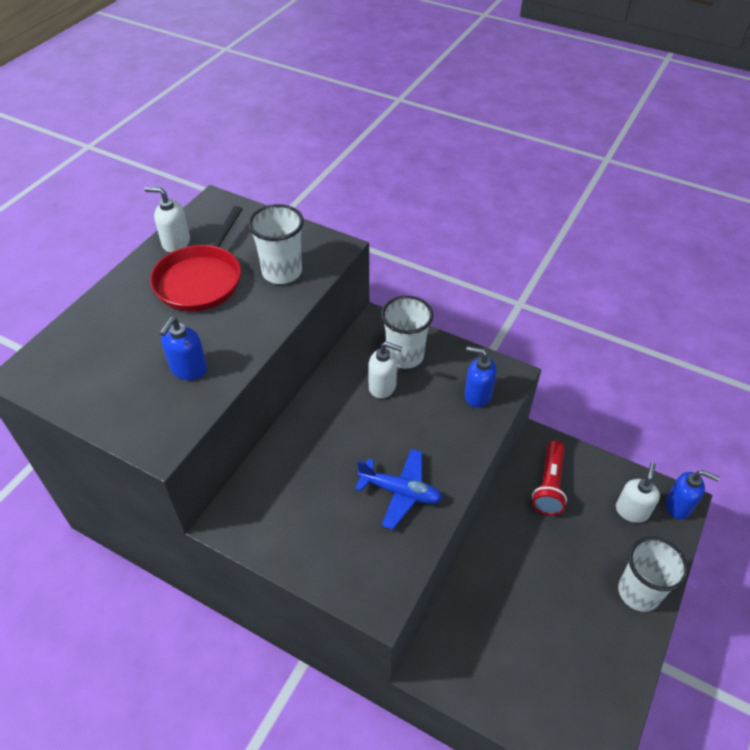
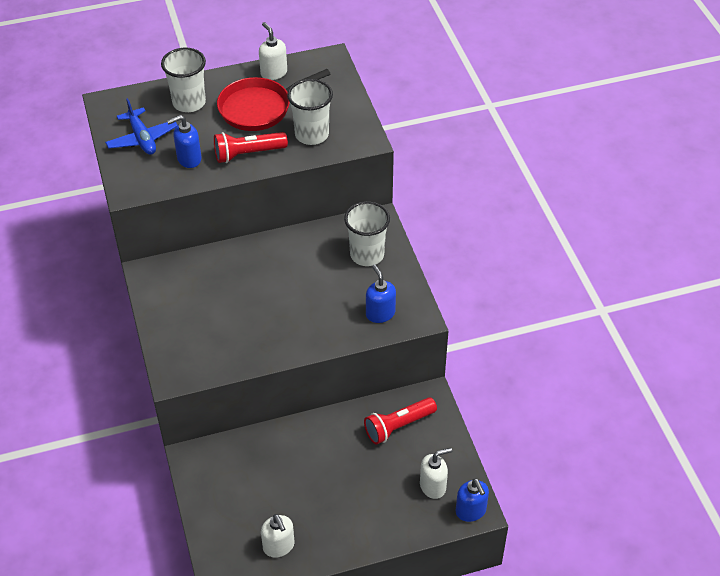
camera: 45 degrees right, 0 degrees up
(244, 326) = (248, 154): none -> red flashlight
(382, 387) = (327, 263): white soap dispenser -> white soap dispenser (279, 546)
(400, 492) = (257, 331): blue plane -> blue plane (142, 138)
(638, 592) = (368, 530): white cup -> white cup (189, 103)

